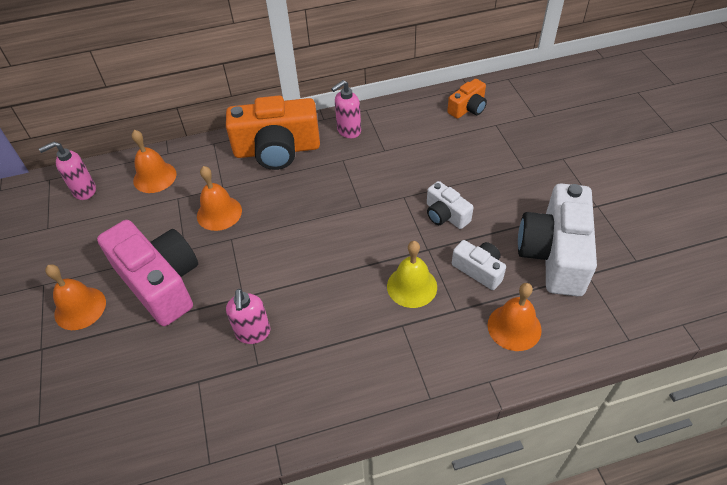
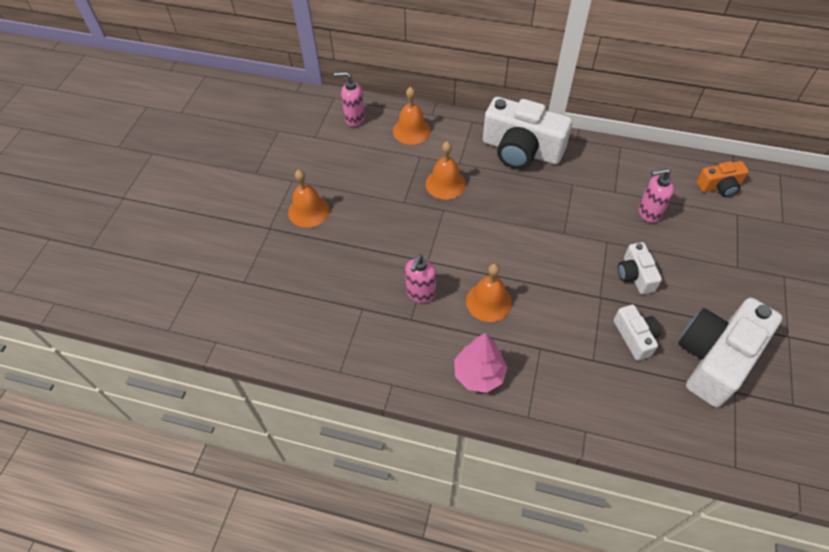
camera: 30 degrees right, 5 degrees up
(160, 282) = (373, 219): pink camera -> none
(277, 150) = (521, 150): orange camera -> white camera
(348, 131) = (593, 160): pink soap dispenser -> pink soap dispenser (648, 213)
(359, 383) = (479, 374): none -> pink tree
(412, 286) = (567, 321): yellow bell -> none
(514, 327) = (635, 400): orange bell -> orange bell (488, 301)

